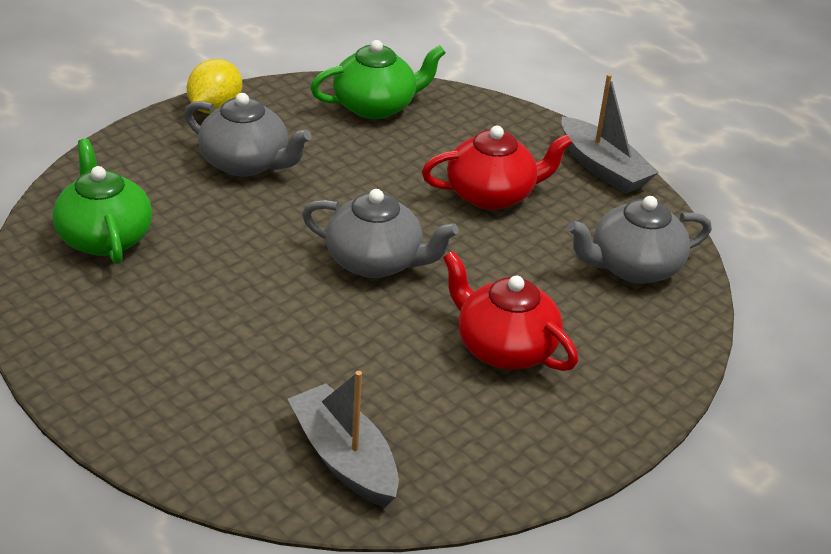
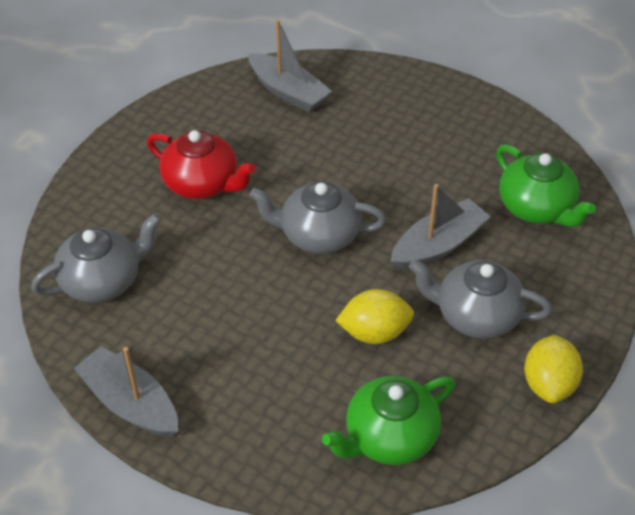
camera: 170 degrees right, 10 degrees up
(245, 225) = (438, 246): none -> grey boat
(354, 171) = (374, 333): none -> yellow lemon
(492, 195) = (237, 335): red teapot -> none

